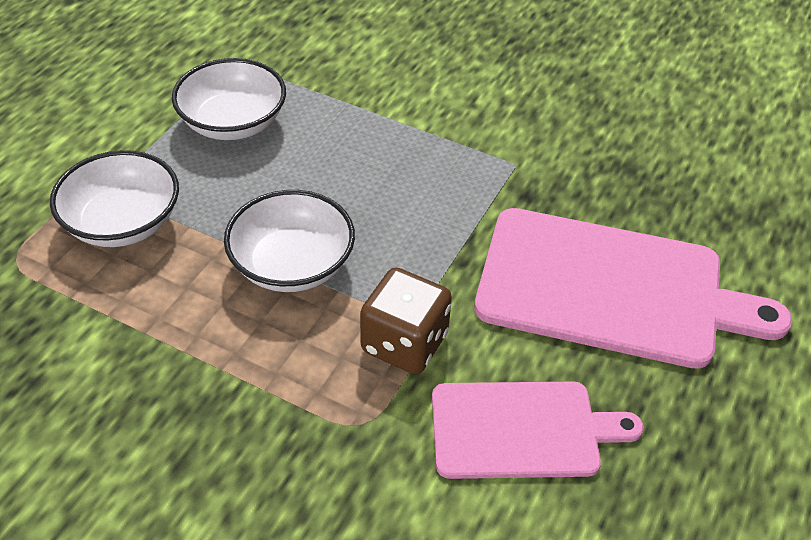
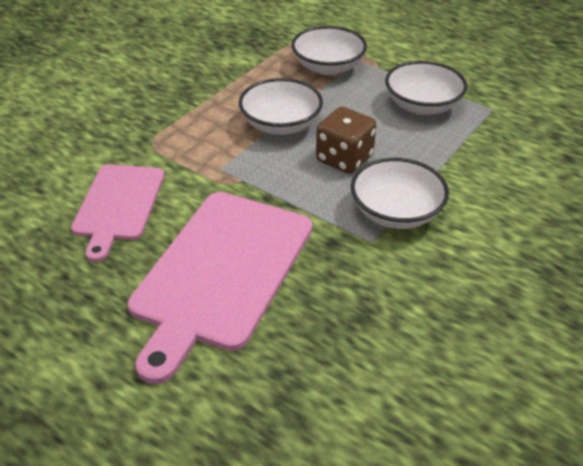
camera: 100 degrees right, 5 degrees down
(404, 343) = (203, 164): brown dice -> brown dice (344, 159)
(461, 146) = (396, 212): none -> white bowl

